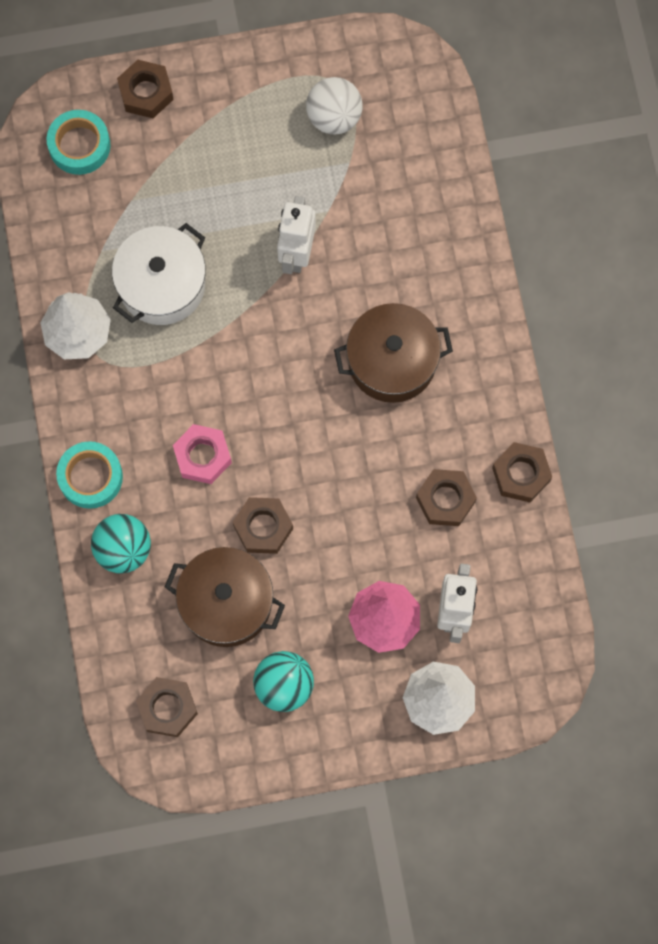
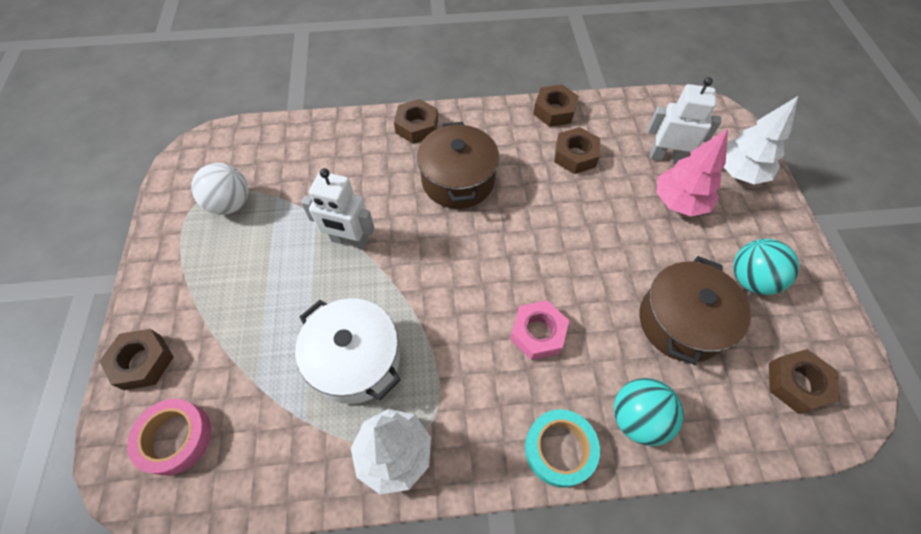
camera: 85 degrees left, 15 degrees down
(79, 145) = (176, 438): turquoise tape -> pink tape
(263, 527) = (606, 286): brown nut -> brown nut (417, 126)

